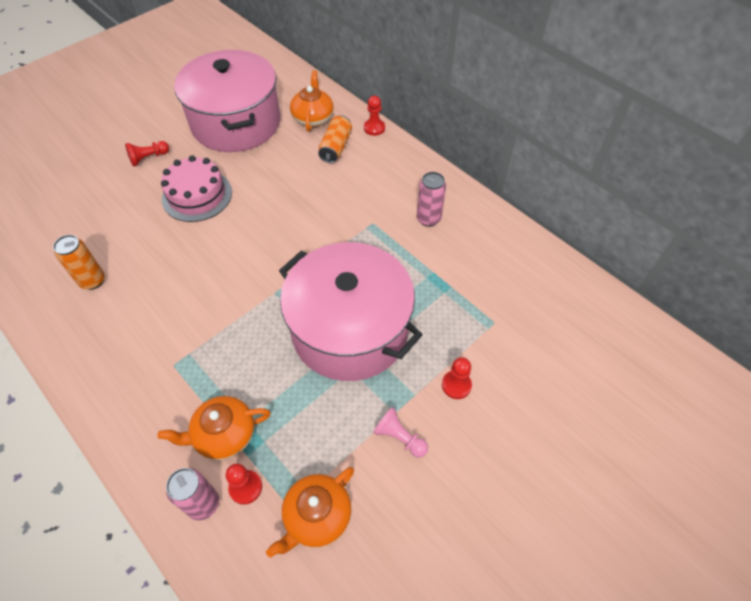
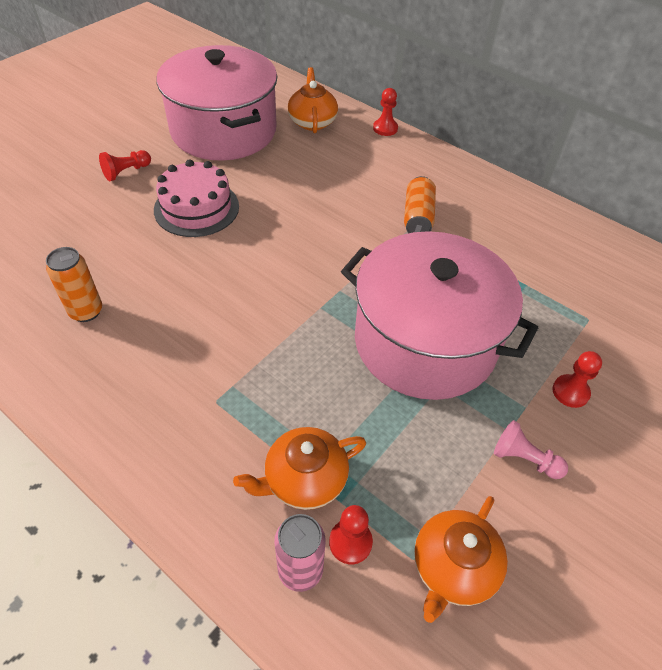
camera: 10 degrees left, 5 degrees down
(336, 147) = (347, 149): orange can -> orange can (418, 217)
(428, 219) = (476, 216): pink can -> none

